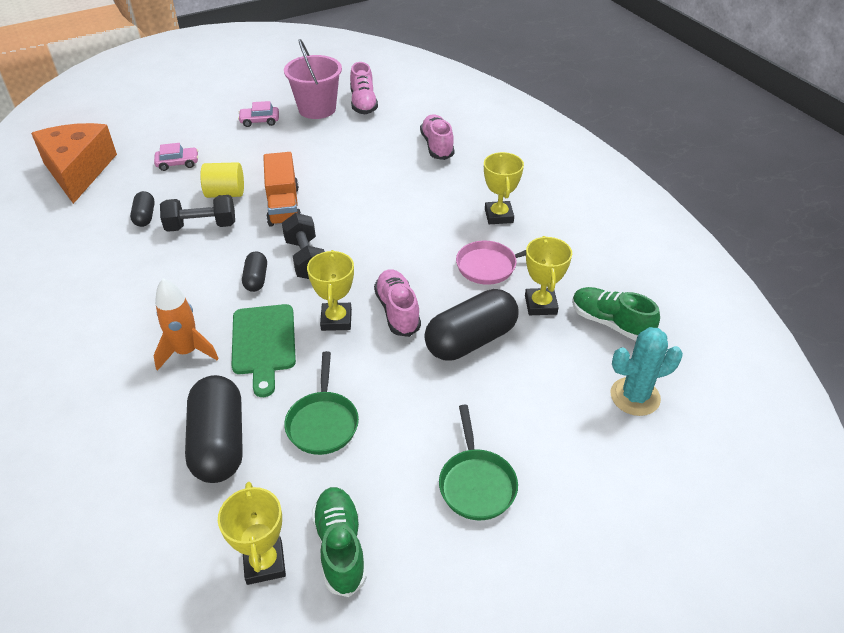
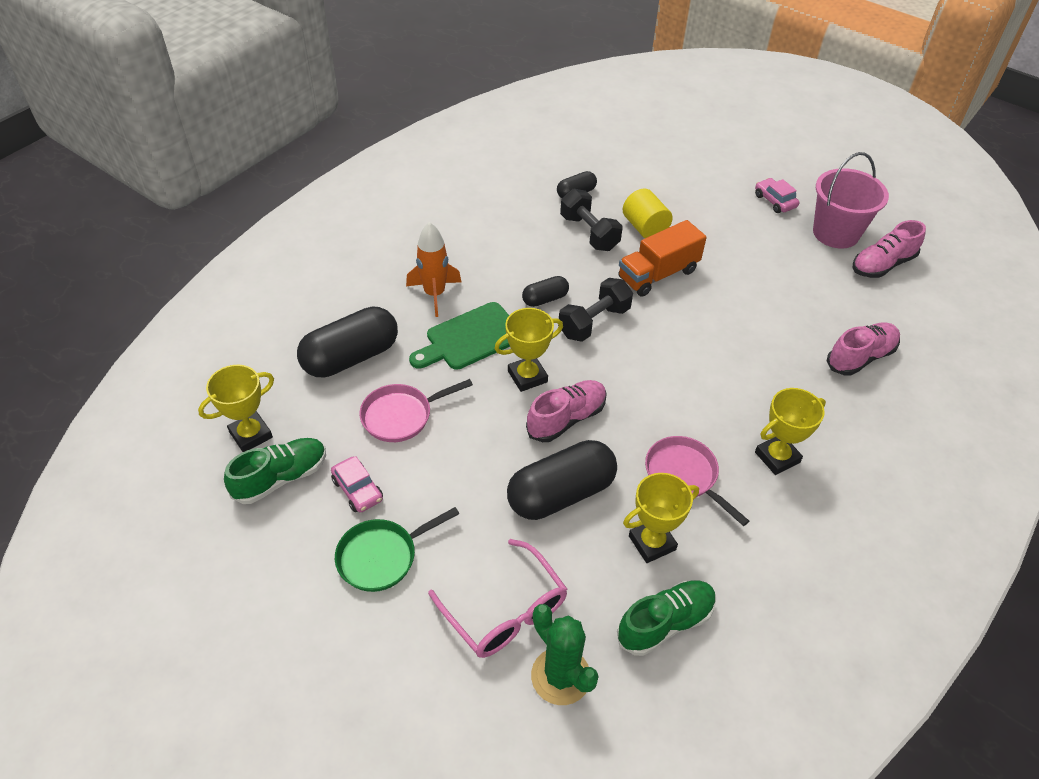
camera: 65 degrees right, 5 degrees up
(78, 171) = (604, 127): orange cheese -> none
(178, 163) = (662, 178): pink car -> pink car (358, 490)
(323, 422) = (401, 416): green pan -> pink pan
(471, 340) = (561, 494): black capsule -> black capsule turned 60 degrees counterclockwise
(566, 412) = (505, 611): none -> pink glasses
(610, 323) = (665, 623): green shoe -> green shoe turned 45 degrees clockwise
(635, 396) = (560, 676): turquoise cactus -> green cactus

